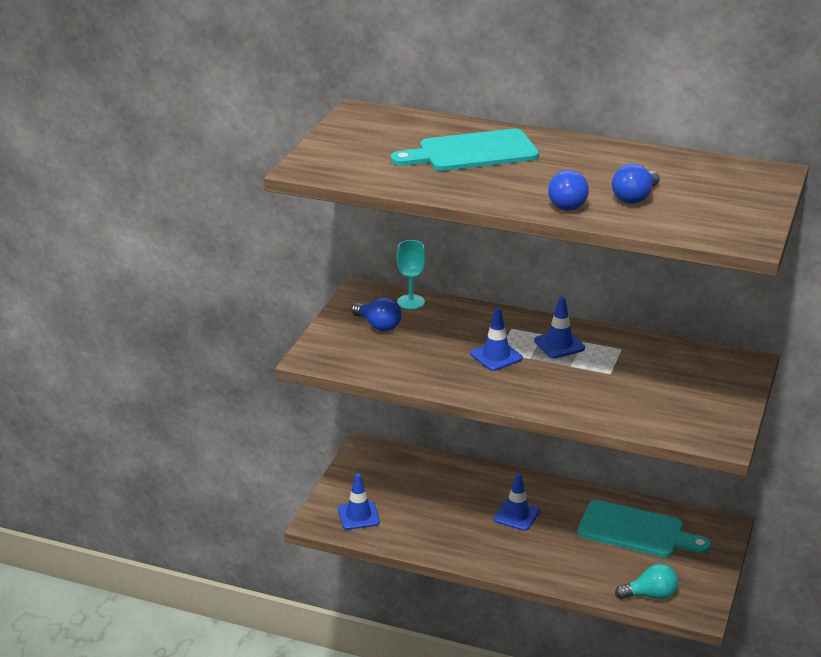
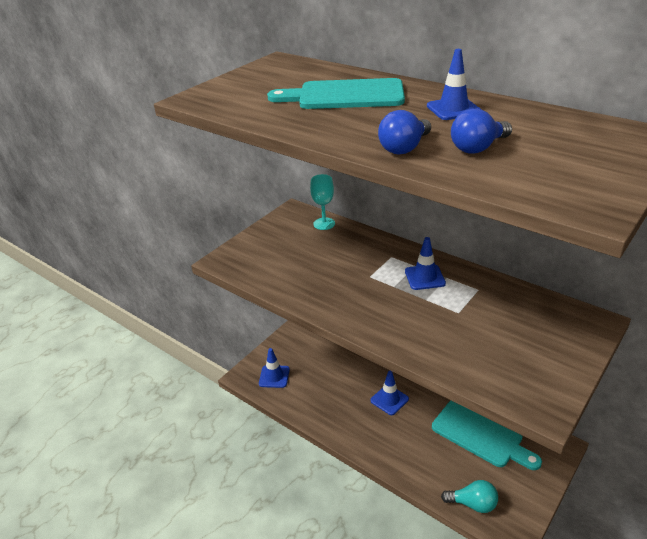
camera: 20 degrees right, 5 degrees up
(378, 326) = (288, 240): blue light bulb -> none
(496, 356) = (366, 280): blue traffic cone -> blue traffic cone (453, 109)

